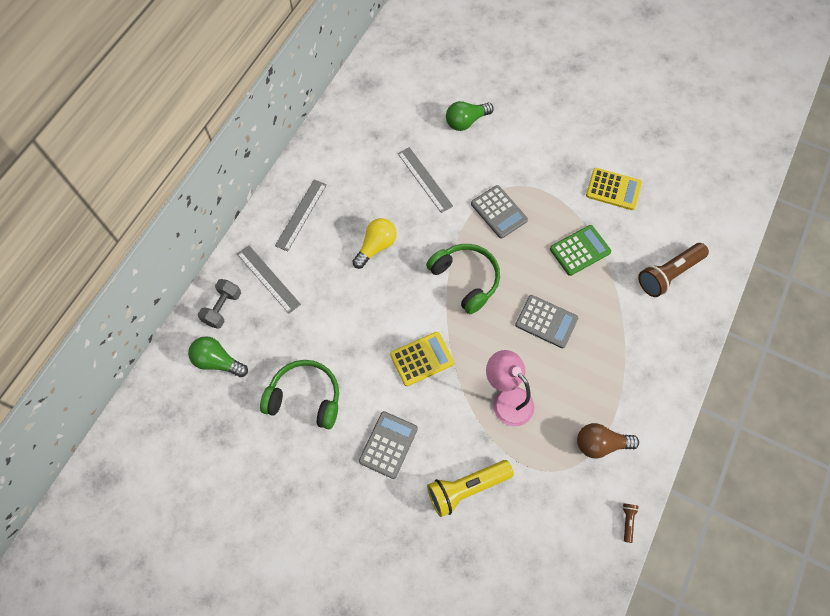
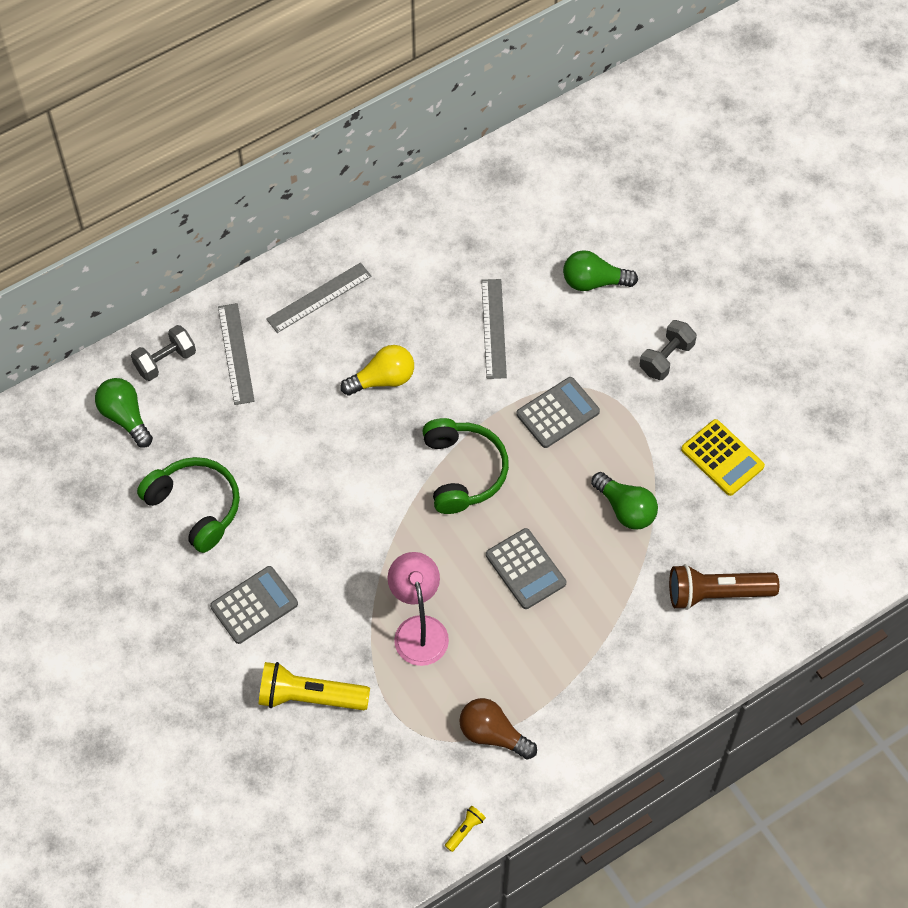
camera: 30 degrees right, 5 degrees down
(422, 359) = (352, 534): yellow calculator -> none
(499, 212) = (558, 413): grey calculator -> grey calculator turned 120 degrees counterclockwise
(539, 146) = (666, 358): none -> grey dumbbell
(580, 250) = (625, 509): green calculator -> green light bulb
(627, 521) = (465, 830): brown flashlight -> yellow flashlight

